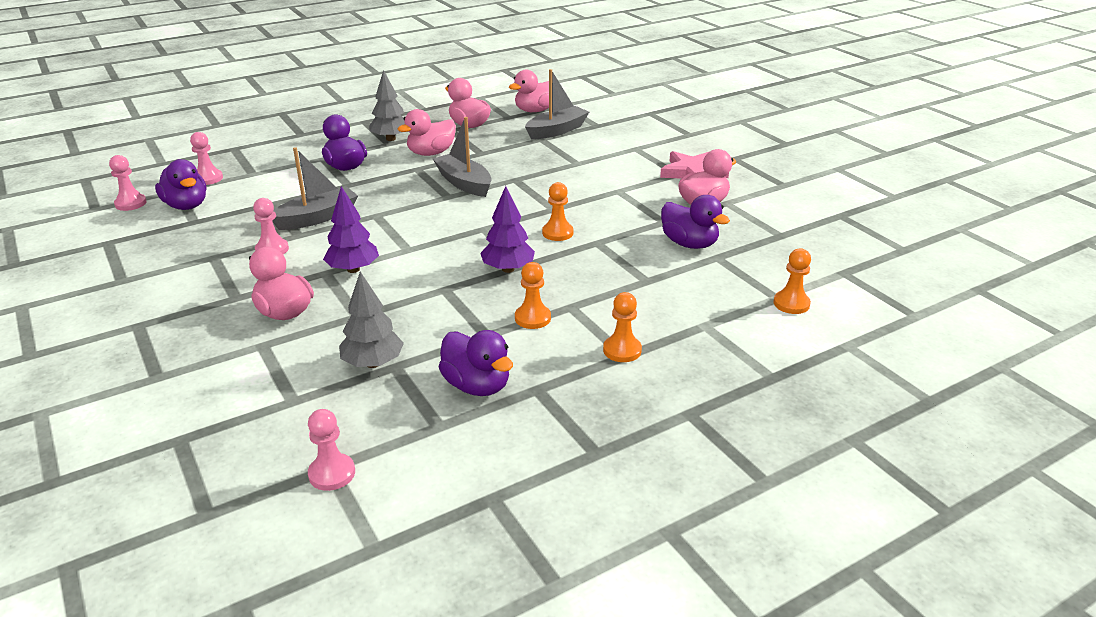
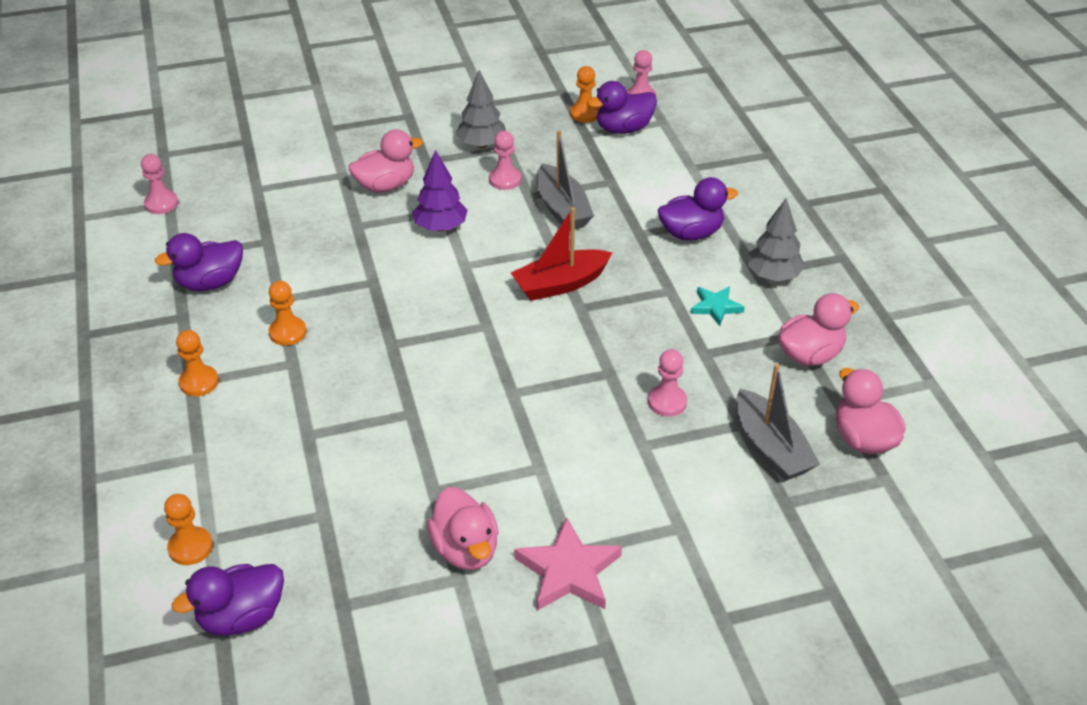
camera: 105 degrees right, 10 degrees up
(208, 178) = (687, 139): pink pawn -> pink pawn (667, 402)
(373, 363) = (278, 229): grey tree -> grey tree (481, 144)
(422, 206) = (560, 284): none -> red boat
(431, 153) = (715, 307): pink duck -> turquoise star
(464, 183) = (612, 325): grey boat -> none
(508, 269) = (387, 330): purple tree -> none
(557, 233) = (448, 384): orange pawn -> orange pawn (585, 114)
(689, 244) = (366, 498): purple duck -> purple duck (241, 617)

